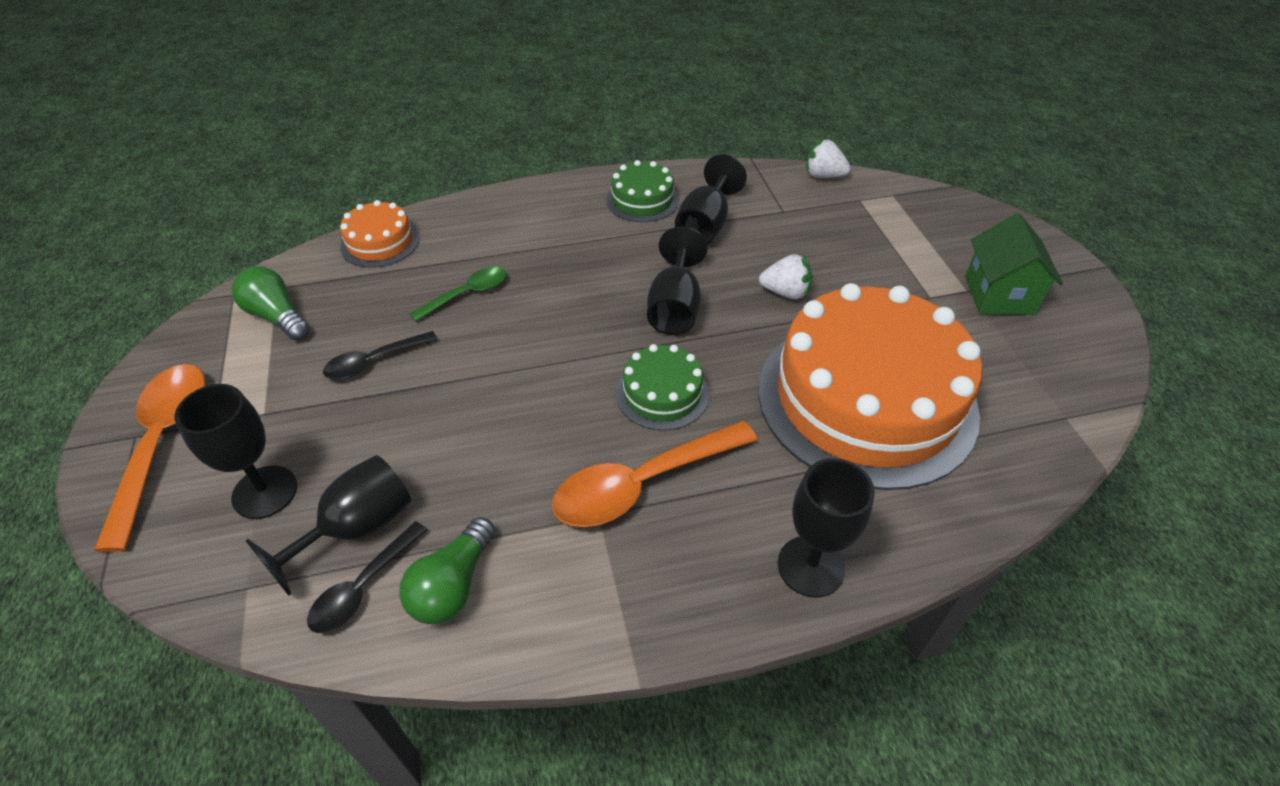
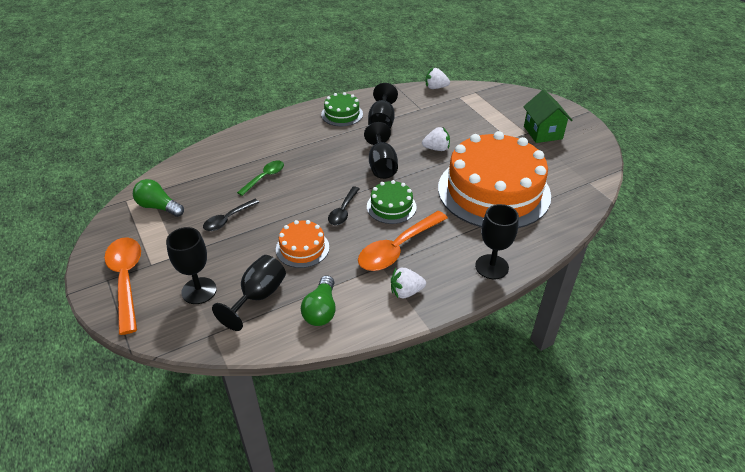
camera: 15 degrees left, 5 degrees down
(363, 587) = (275, 320): black spoon -> black spoon (343, 211)
(380, 242) = (200, 159): orange cake -> orange cake (302, 248)
(624, 583) = (406, 292): none -> white strawberry

